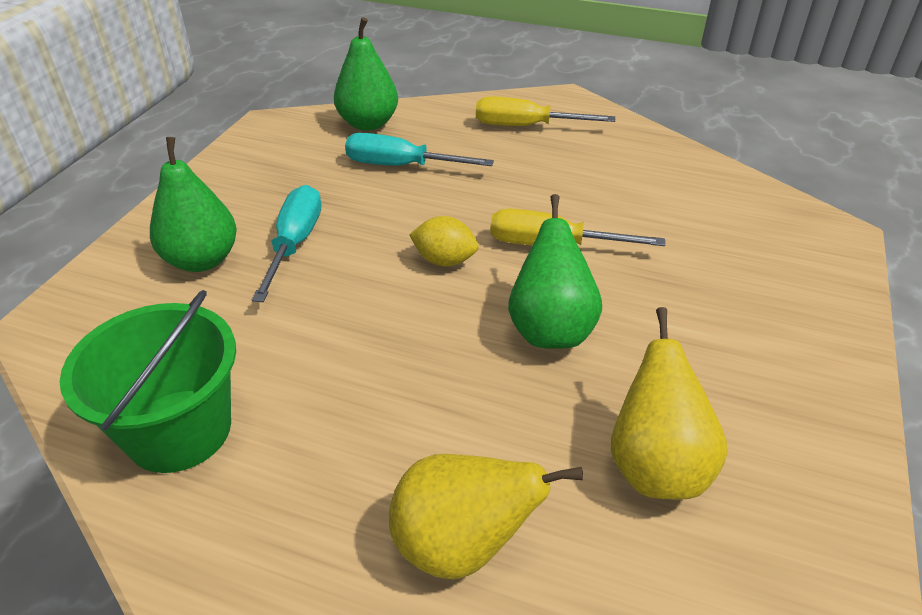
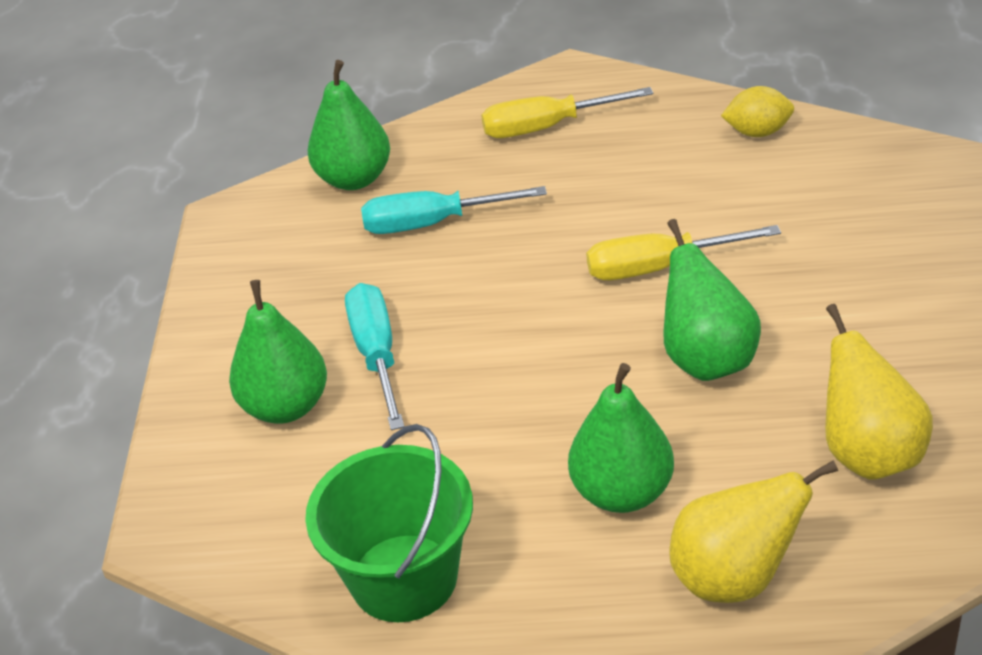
camera: 15 degrees left, 0 degrees up
(408, 421) = (622, 492): none -> green pear
(444, 260) = (555, 321): yellow lemon -> yellow lemon (757, 132)

